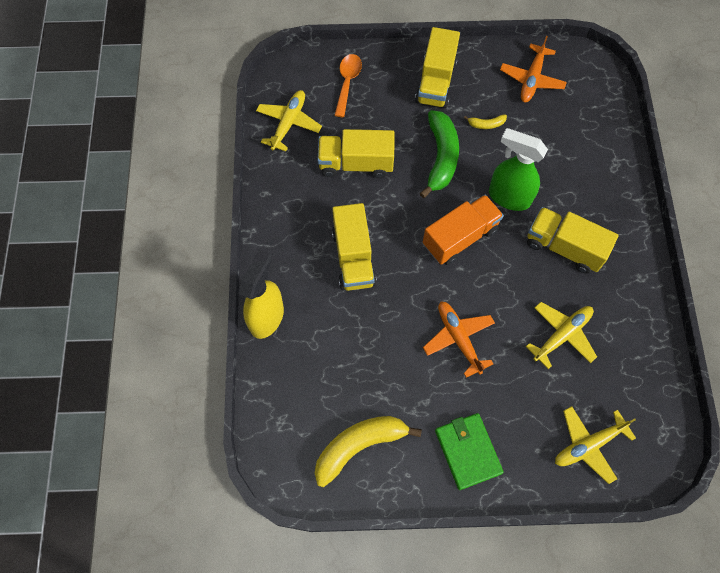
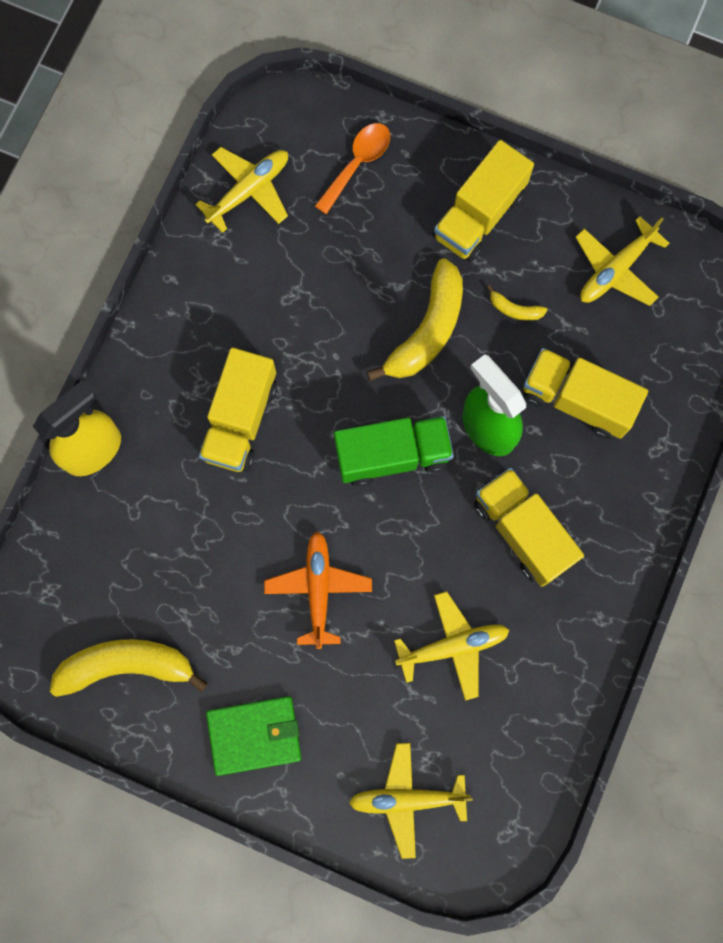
camera: 25 degrees right, 10 degrees up
(356, 163) = (309, 289): yellow truck -> yellow truck (577, 400)
(441, 157) = (427, 330): green banana -> yellow banana
(460, 237) = (392, 455): orange truck -> green truck
(468, 451) = (254, 735): green wallet -> green wallet turned 75 degrees clockwise
(531, 79) = (615, 269): orange plane -> yellow plane

